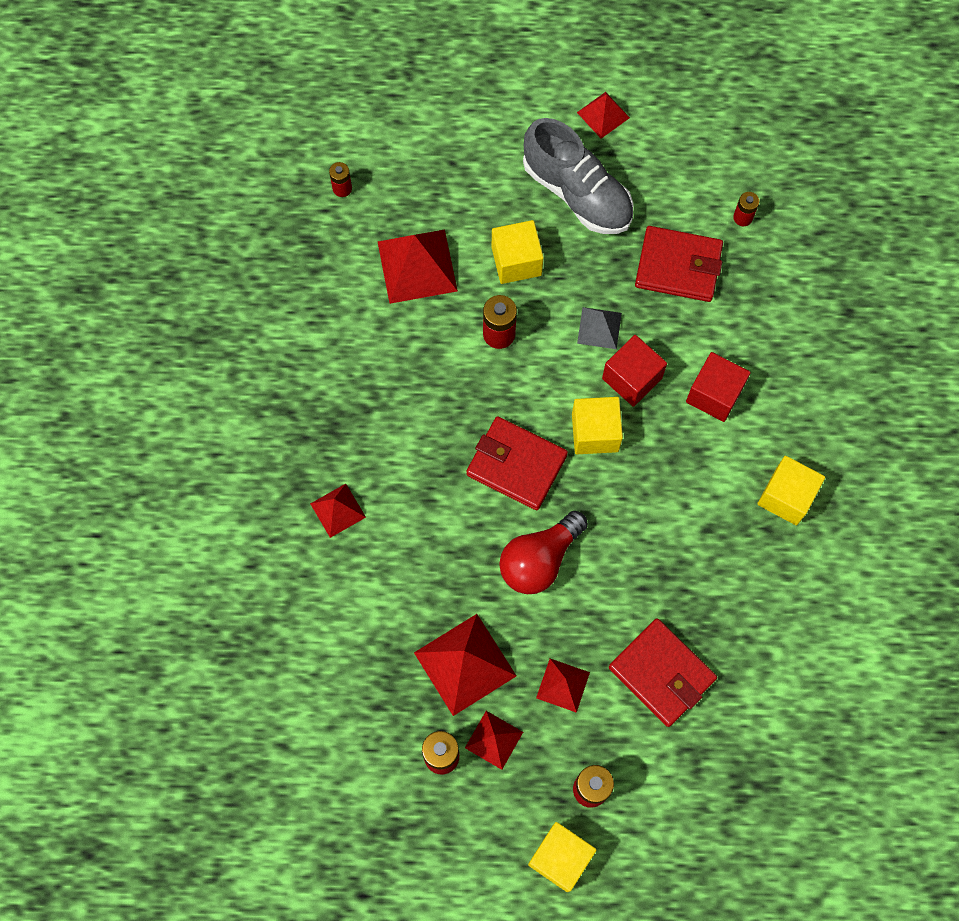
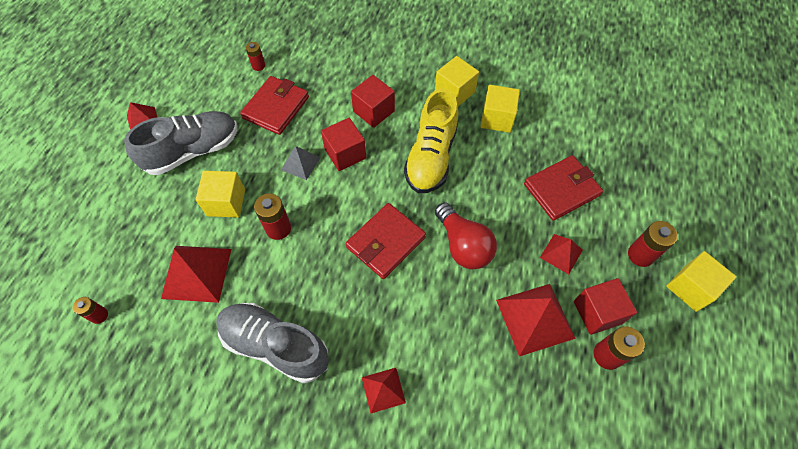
camera: 75 degrees left, 10 degrees down
(356, 381) = (275, 345): none -> grey shoe
(494, 739) = (597, 312): red pyramid -> red cube
(595, 432) = (377, 185): yellow cube -> yellow cube (497, 118)
(662, 490) = (431, 157): none -> yellow shoe

